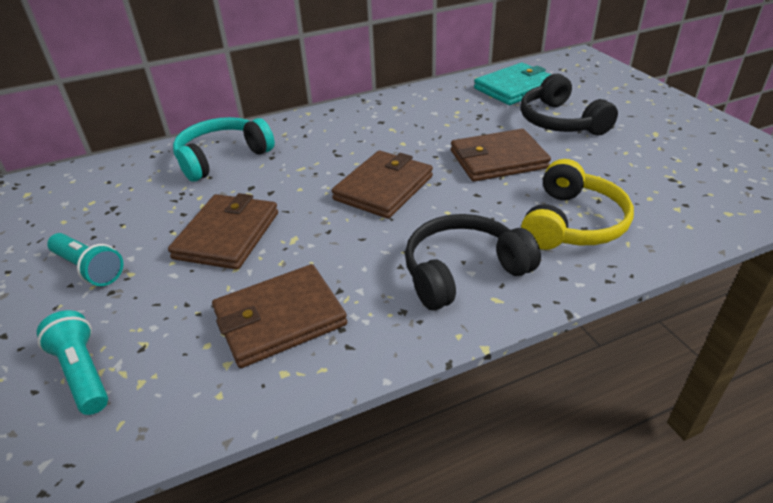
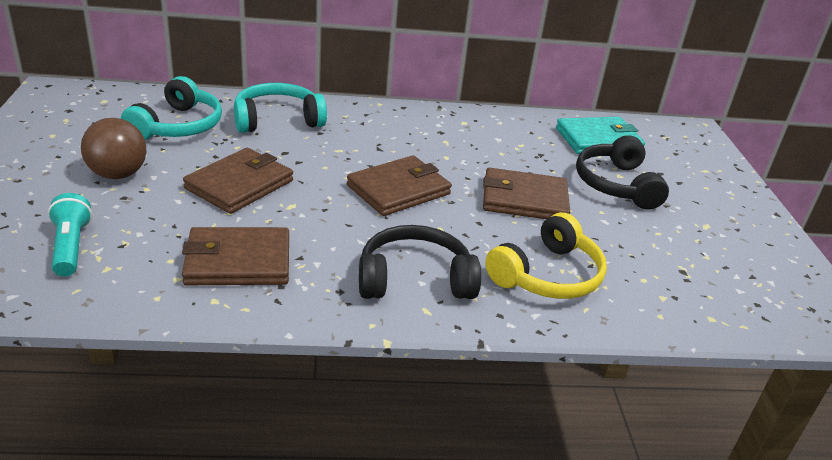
camera: 15 degrees right, 5 degrees down
(89, 269) = (118, 174): turquoise flashlight -> brown ball
(124, 195) = (178, 126): none -> turquoise headphones

